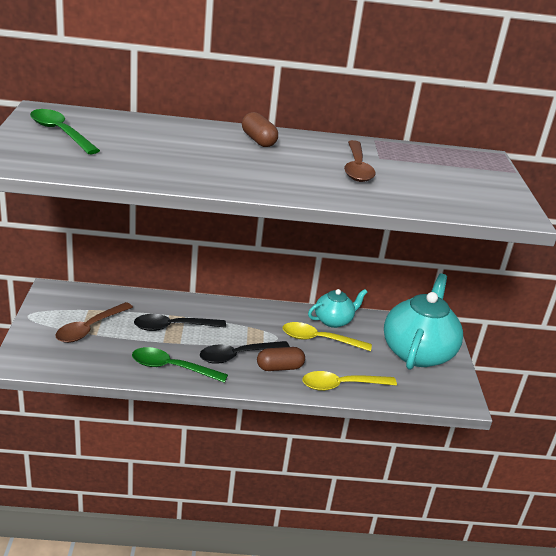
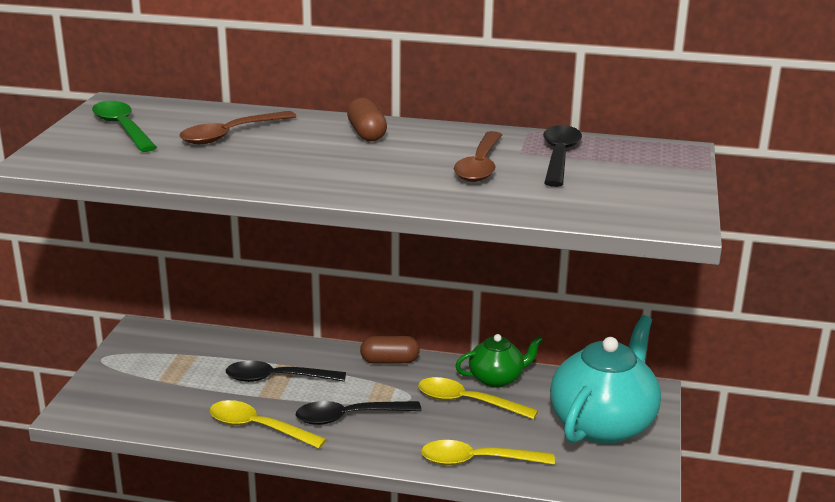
camera: 15 degrees right, 5 degrees down
(90, 328) = (171, 376): brown spoon -> brown spoon (231, 135)
(172, 368) = (258, 427): green spoon -> yellow spoon
(279, 367) = (400, 434): brown capsule -> brown capsule (390, 361)
(334, 320) = (497, 378): turquoise teapot -> green teapot
(408, 161) = (559, 156): none -> black spoon

